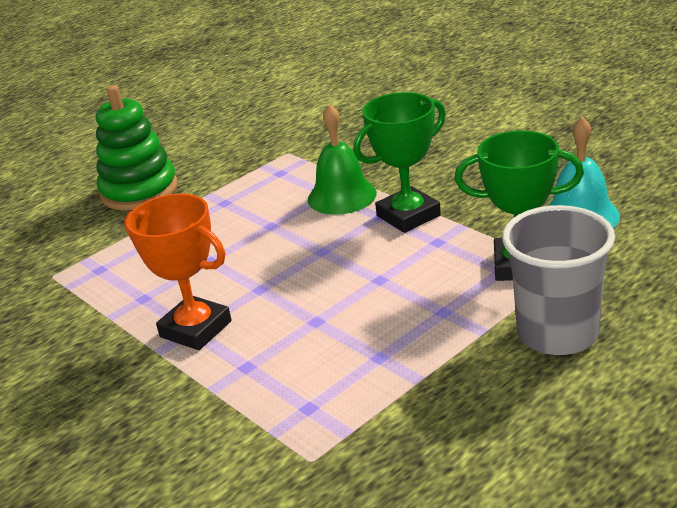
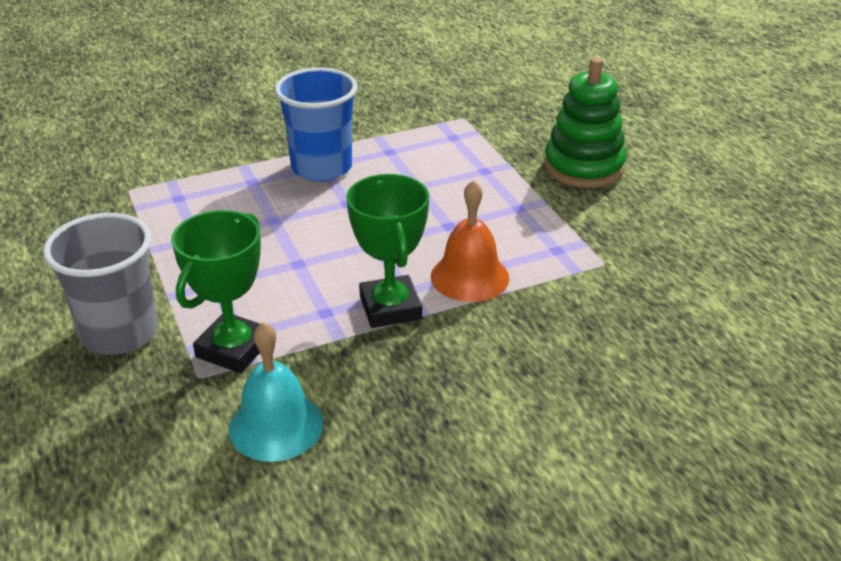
camera: 105 degrees right, 5 degrees up
(195, 329) = (321, 167): orange trophy -> blue cup
(342, 196) = (469, 277): green bell -> orange bell

